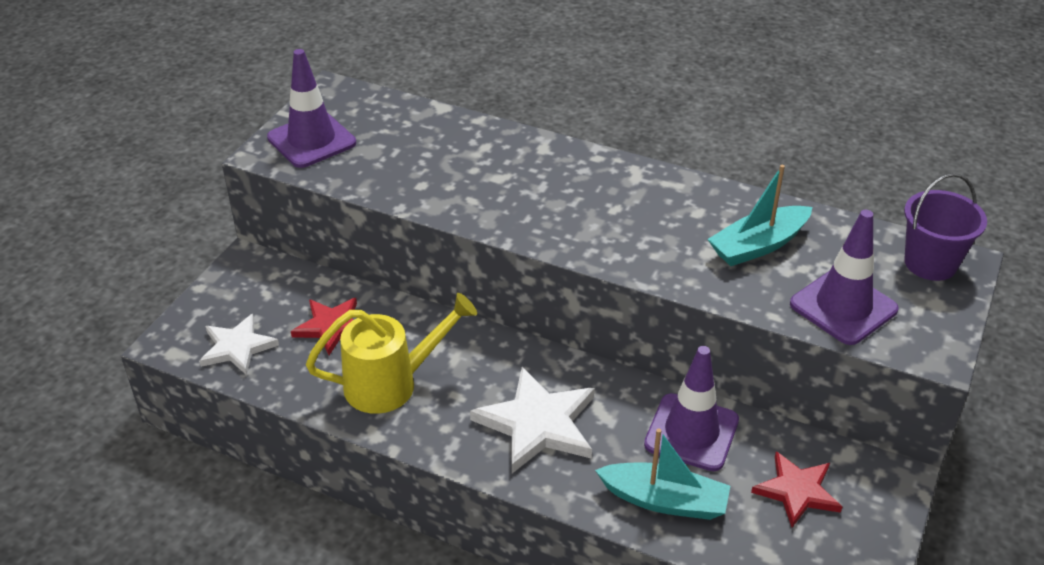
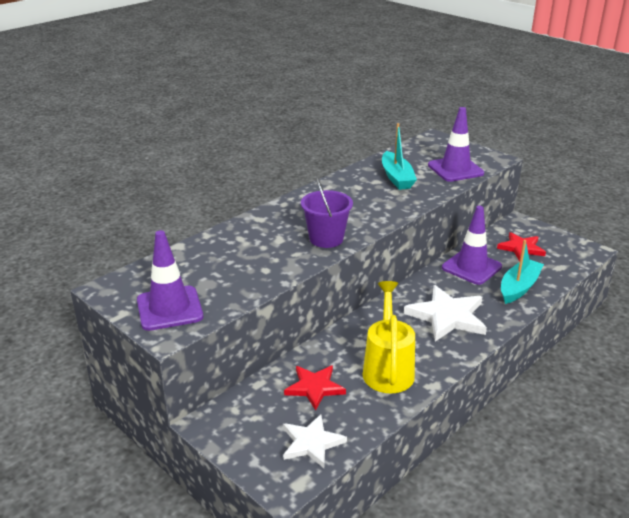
camera: 70 degrees left, 10 degrees down
(930, 263) = (432, 143): purple bucket -> purple bucket (326, 239)

